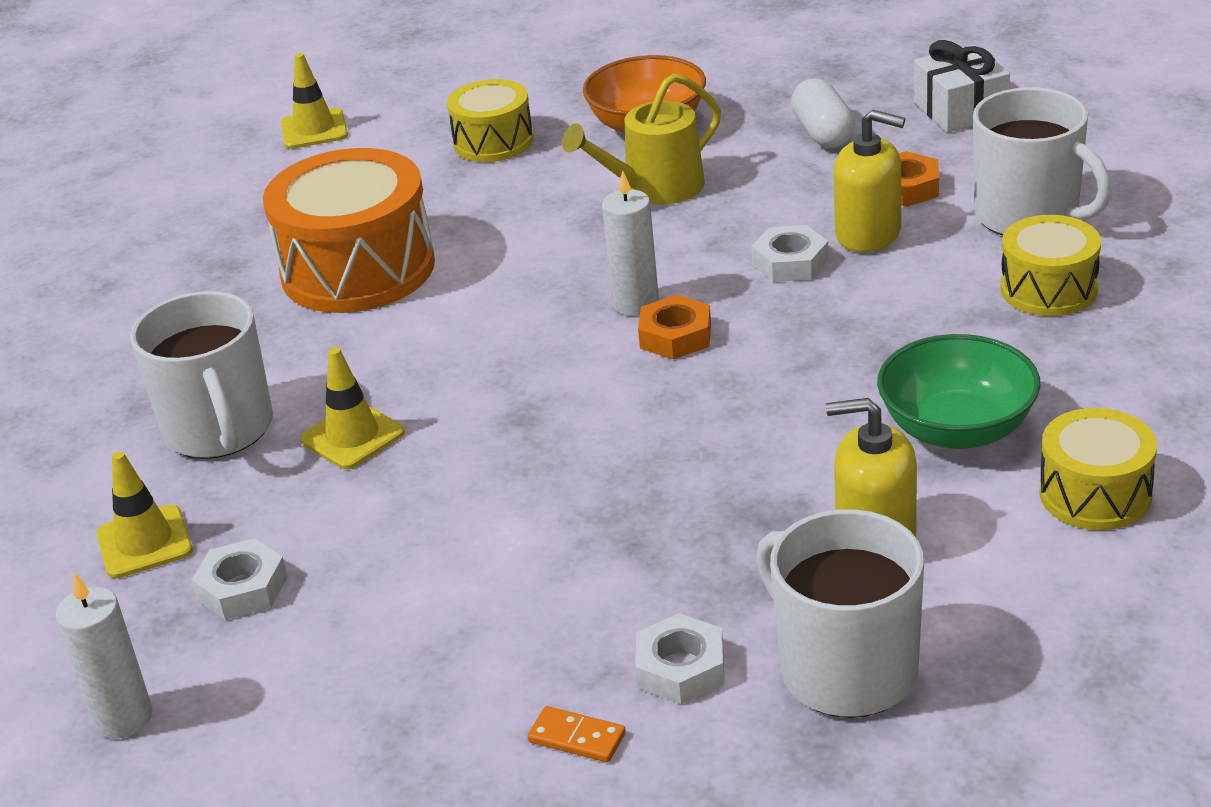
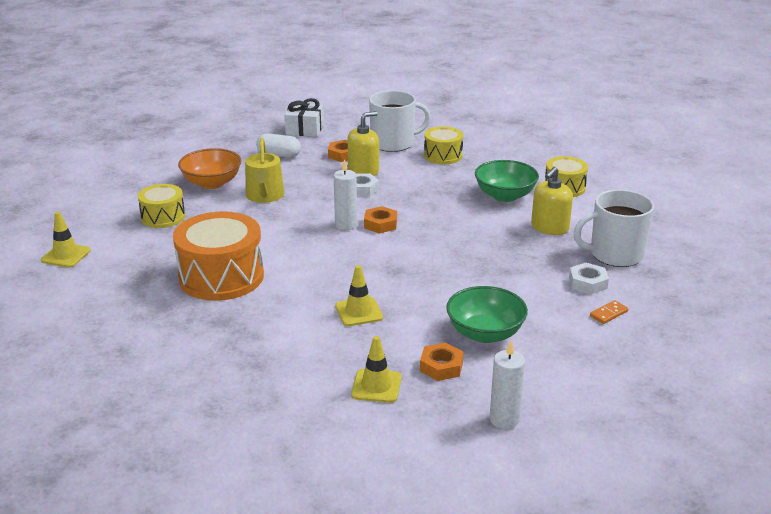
camera: 65 degrees left, 5 degrees down
(220, 429) = (308, 345): white mug -> none
(242, 588) = (441, 366): white nut -> orange nut
(383, 599) = (485, 333): none -> green bowl

